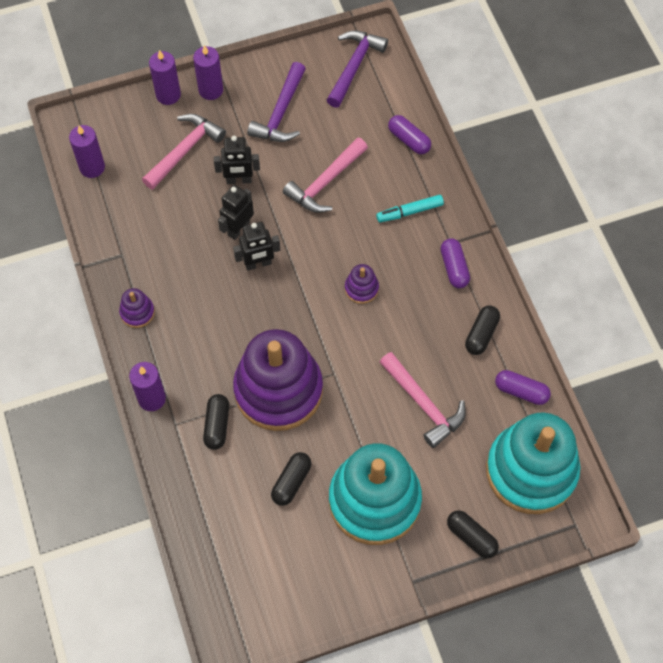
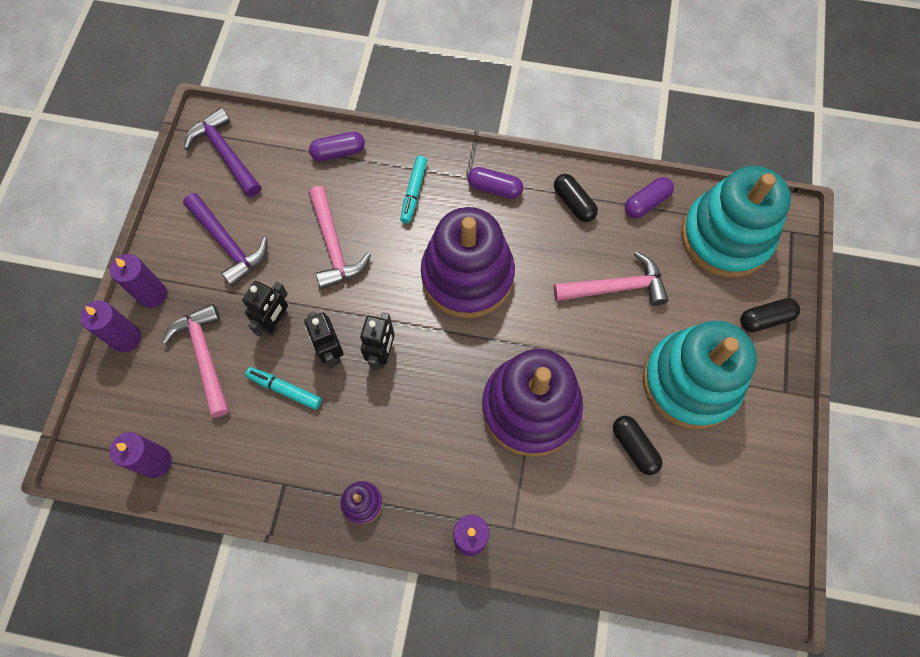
camera: 60 degrees left, 5 degrees up
(191, 215) = (285, 390): none -> turquoise marker
(217, 425) = (536, 487): black capsule -> none
(361, 288) = (467, 276): purple stacking toy -> purple stacking toy, size x2.50

